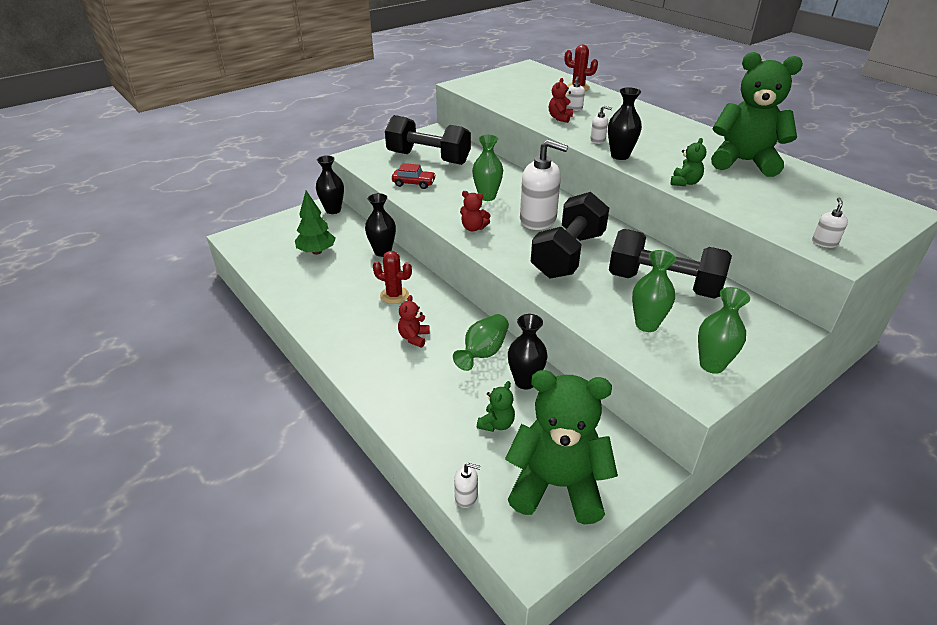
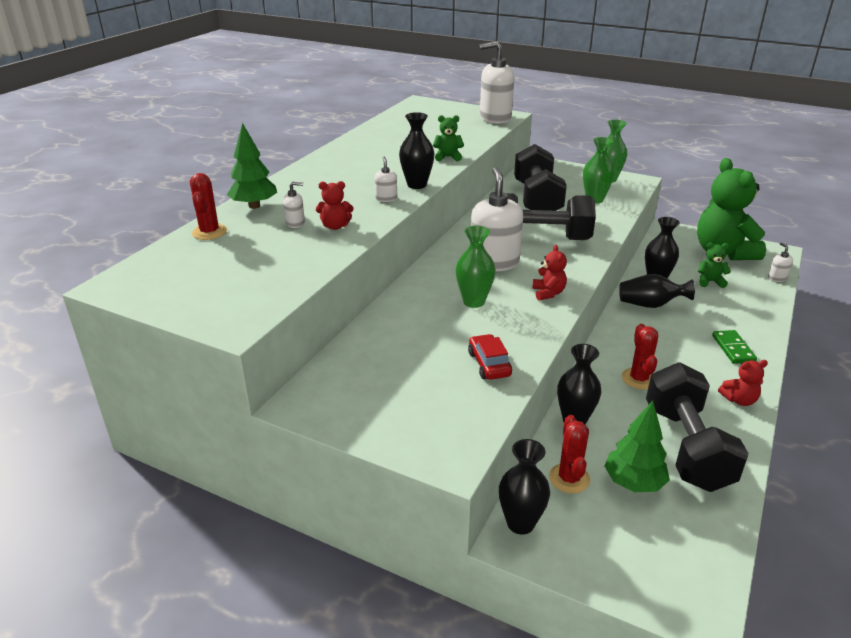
camera: 115 degrees left, 5 degrees down
(343, 233) = (569, 478): none -> red cactus
(382, 367) = (733, 349): none -> green domino
(414, 337) = (679, 345): red teddy bear -> red teddy bear (739, 400)
(428, 158) = (402, 377): black dumbbell -> black dumbbell (686, 447)
(483, 352) = (650, 305): green vase -> black vase
(612, 101) = (254, 206): none -> green tree
(744, 162) = (381, 141): green teddy bear -> none
(824, 242) = (495, 118): white soap dispenser -> white soap dispenser, size x2.29

